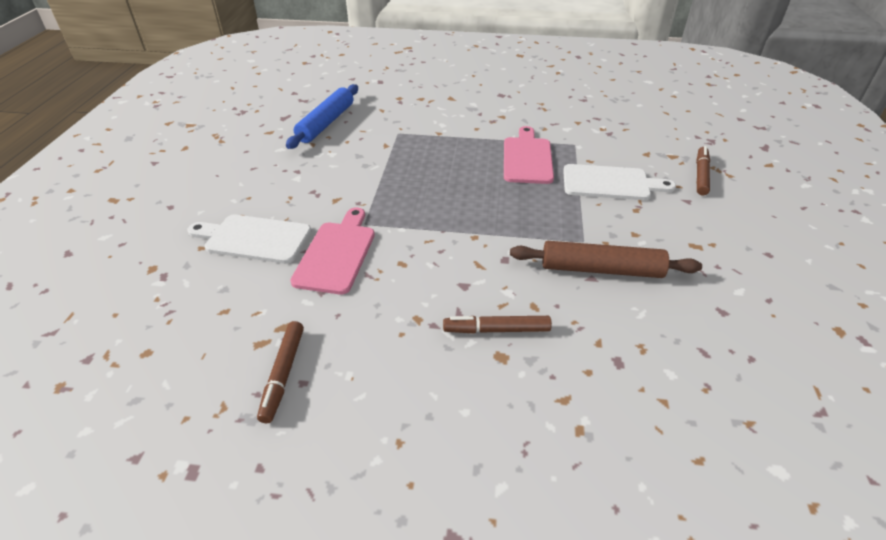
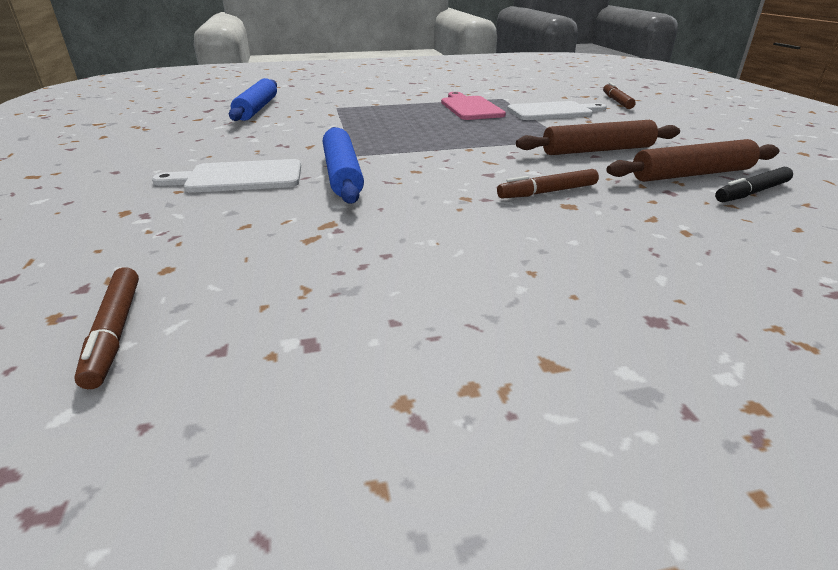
camera: 20 degrees left, 10 degrees down
(283, 374) = (358, 253): brown marker -> brown marker (115, 332)
(336, 254) = (342, 174): pink cutting board -> blue rolling pin
(667, 337) = (691, 174): none -> brown rolling pin
(705, 387) = (752, 192): none -> black marker

